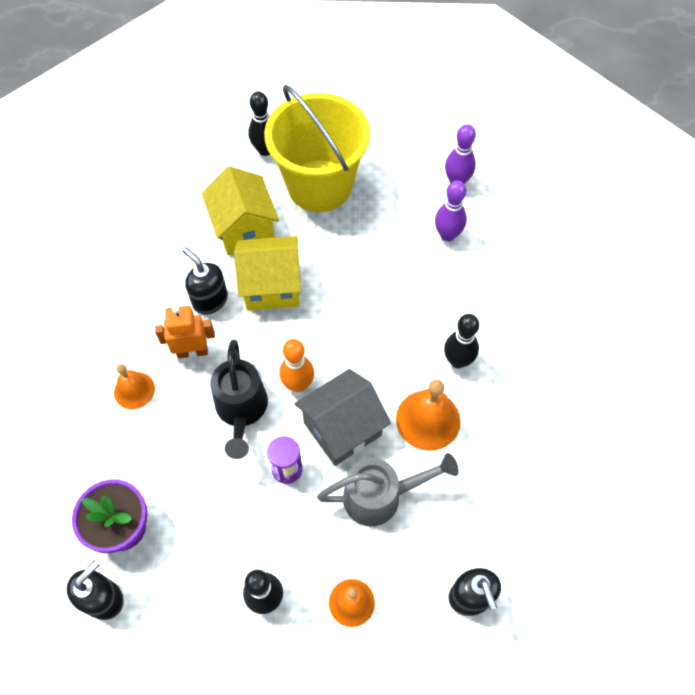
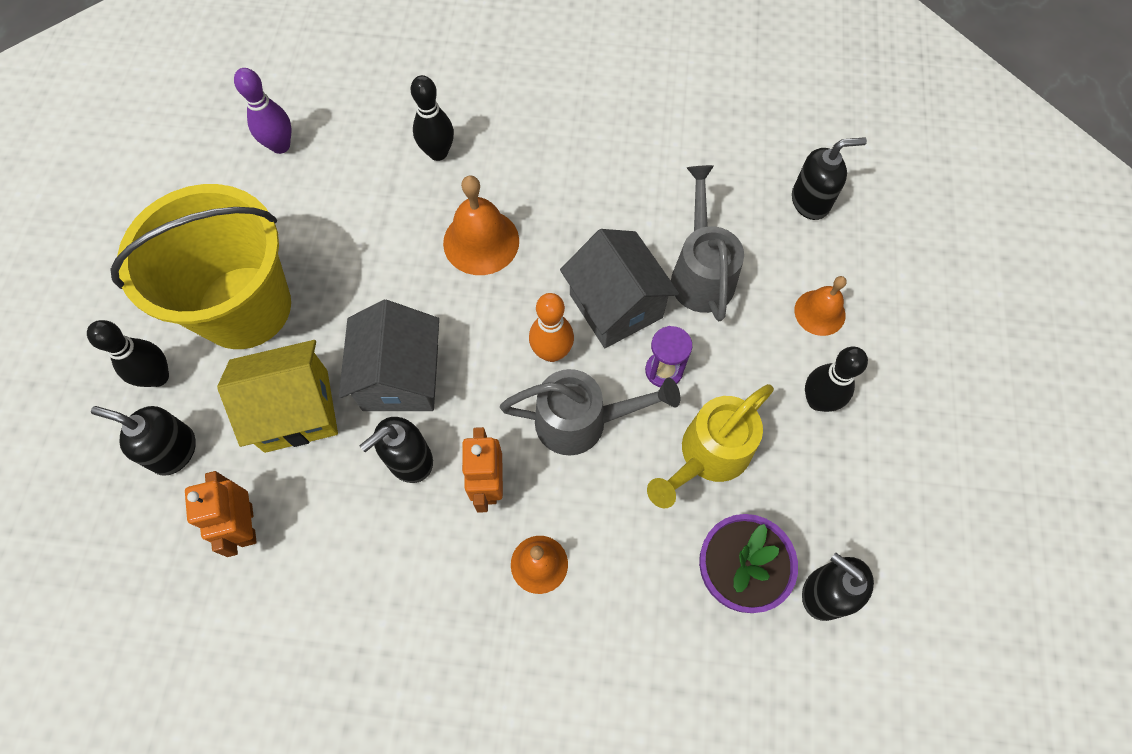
camera: 85 degrees left, 5 degrees up
(166, 216) = (246, 525): none -> orange robot
(215, 168) = (173, 450): none -> black soap dispenser
(215, 506) = (708, 455): none -> yellow watering can
(241, 410) = (582, 421): black watering can -> grey watering can
(272, 286) = (400, 377): yellow house -> grey house
(428, 420) = (611, 216): orange bell -> orange bell (481, 241)
(447, 235) = (361, 166): purple bowling pin -> none
(457, 361) = (539, 178): black bowling pin -> black bowling pin (438, 153)

